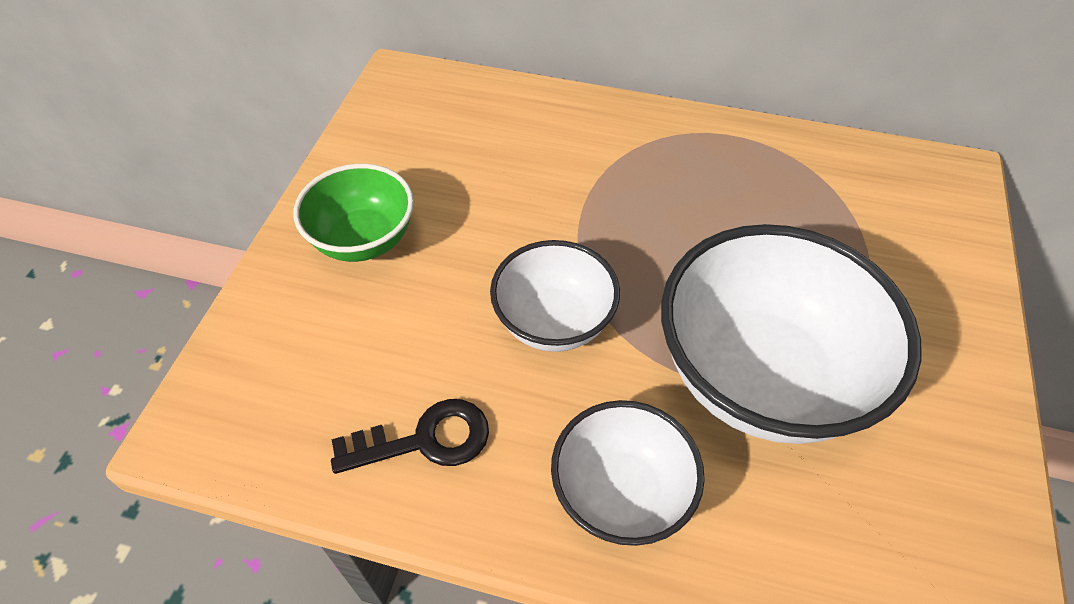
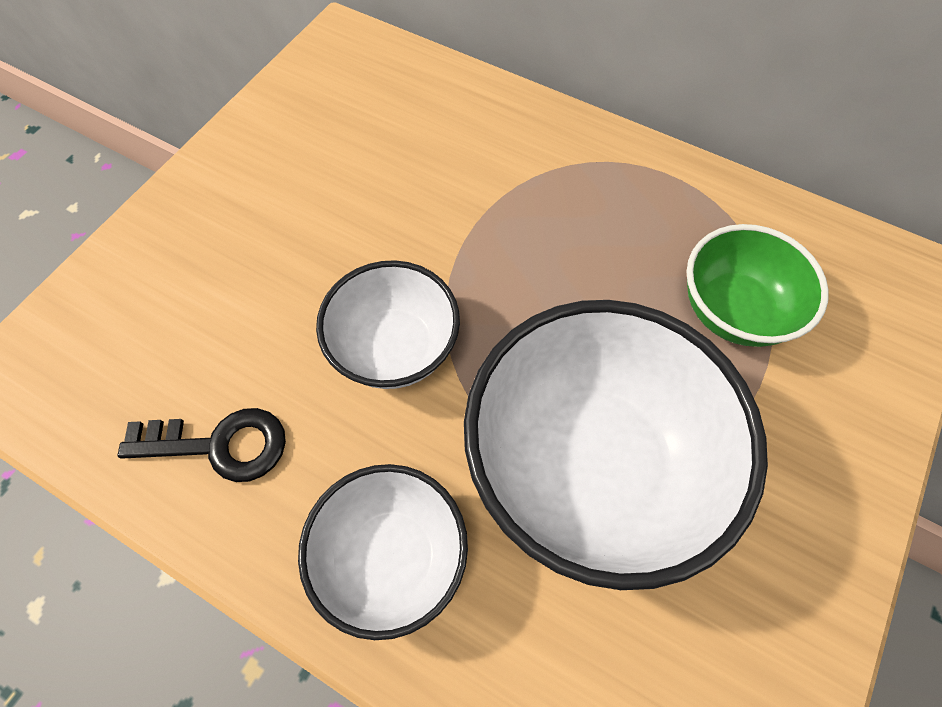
camera: 15 degrees right, 10 degrees up
(363, 240) = (239, 213): green bowl -> green bowl (733, 311)

